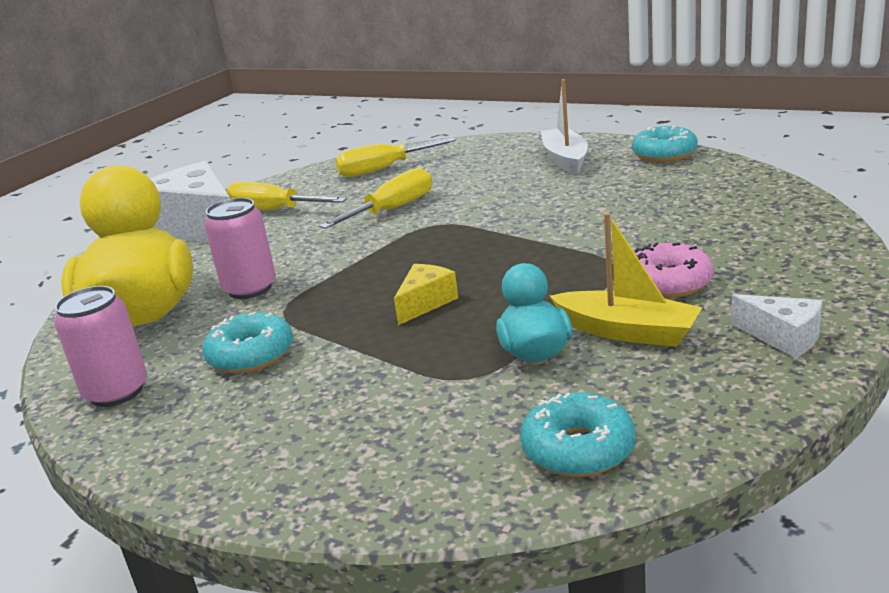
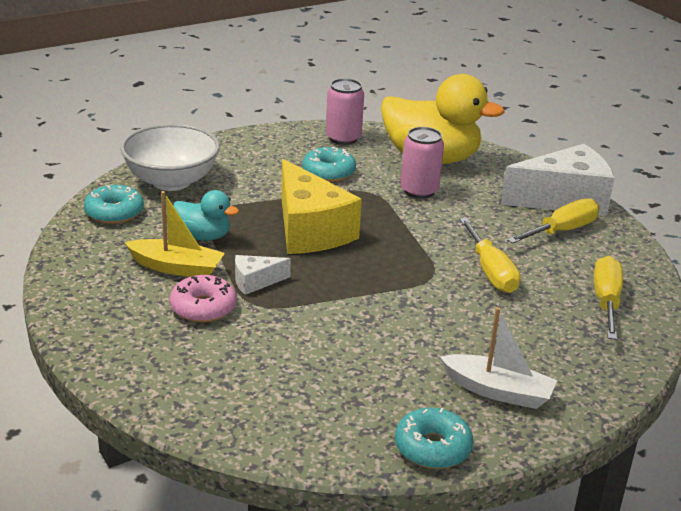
camera: 115 degrees right, 5 degrees up
(417, 457) = (171, 181): none -> white bowl
(425, 303) = (310, 230): yellow cheese -> yellow cheese, size x2.17
(627, 331) = (176, 267): yellow boat -> yellow boat turned 135 degrees counterclockwise
(783, 337) = (92, 304): white cheese -> white cheese (255, 282)

